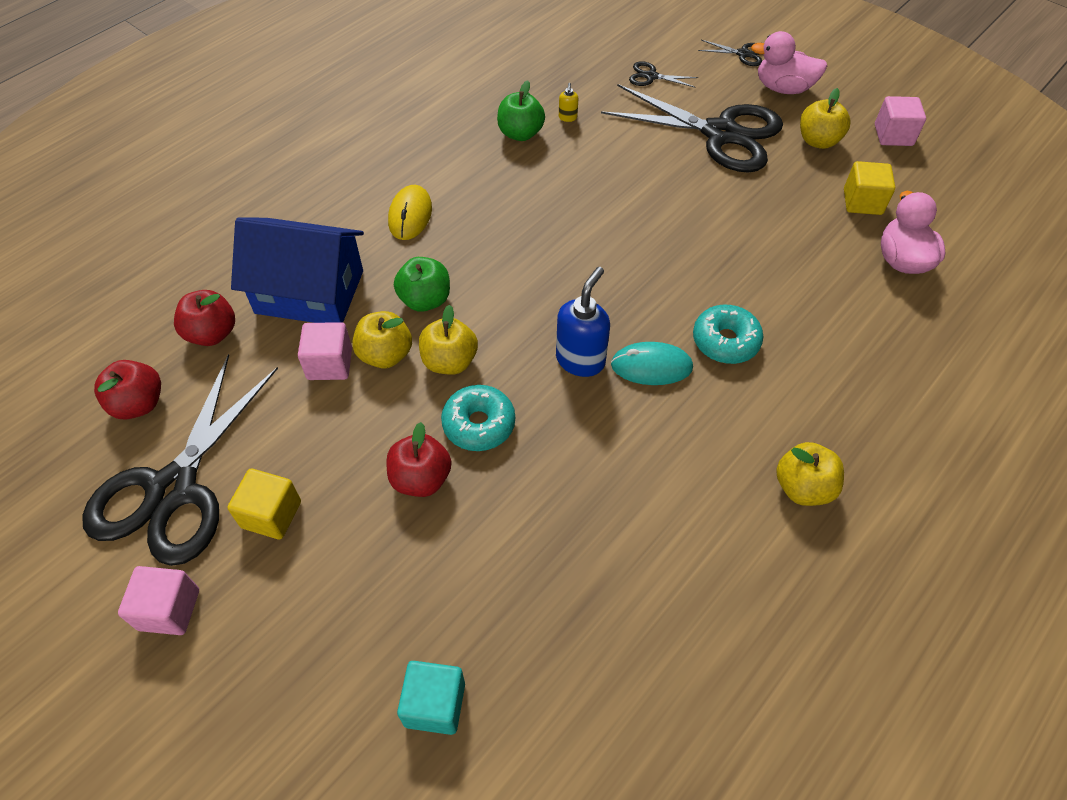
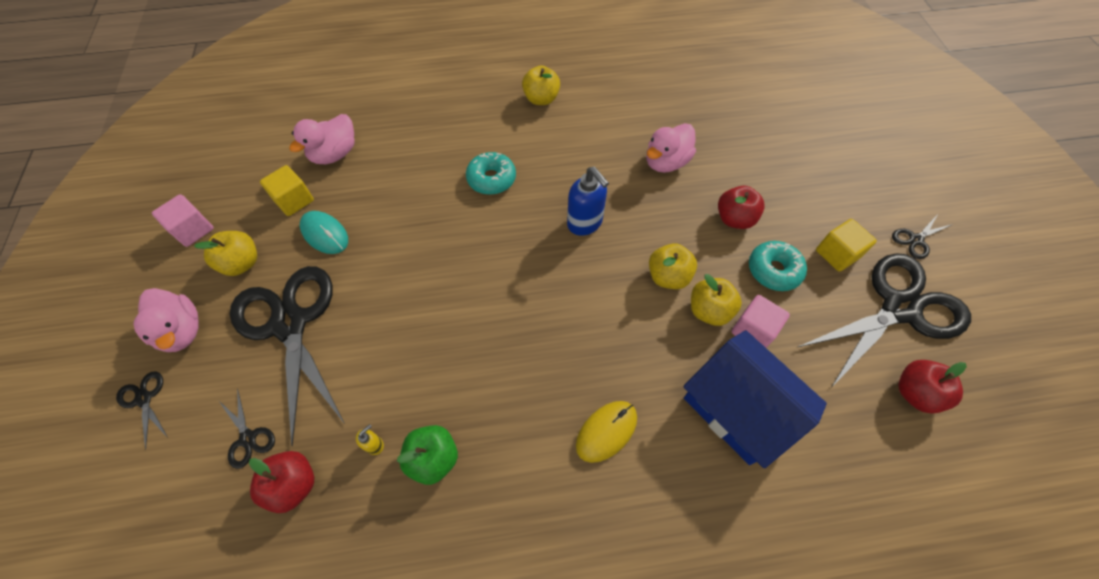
camera: 140 degrees left, 5 degrees up
(169, 609) = (915, 240): pink cube -> black scissors
(212, 333) = (837, 422): red apple -> red apple (293, 485)
(425, 300) = (652, 335): green apple -> none
(435, 704) = (787, 127): turquoise cube -> none
(479, 424) = (678, 226): turquoise donut -> turquoise donut (773, 270)
(559, 503) = (666, 162): none -> pink duck
(580, 360) = (585, 223): blue soap dispenser -> blue soap dispenser turned 105 degrees counterclockwise
(651, 366) = (548, 193): turquoise mouse -> turquoise mouse (325, 234)

